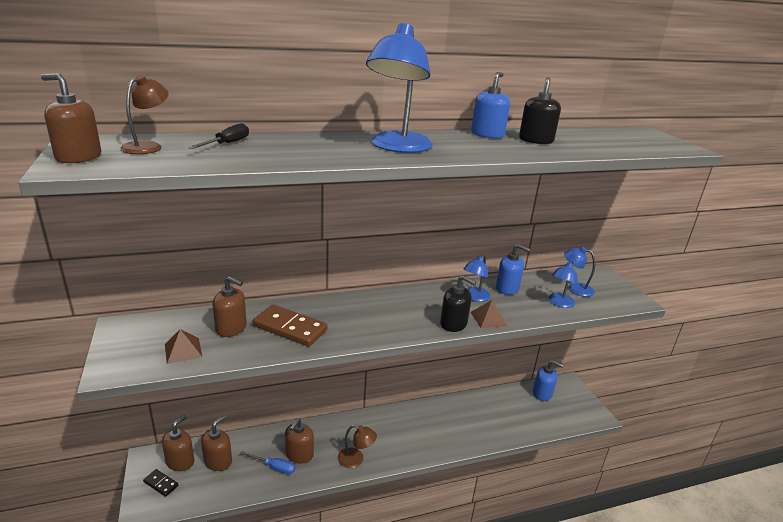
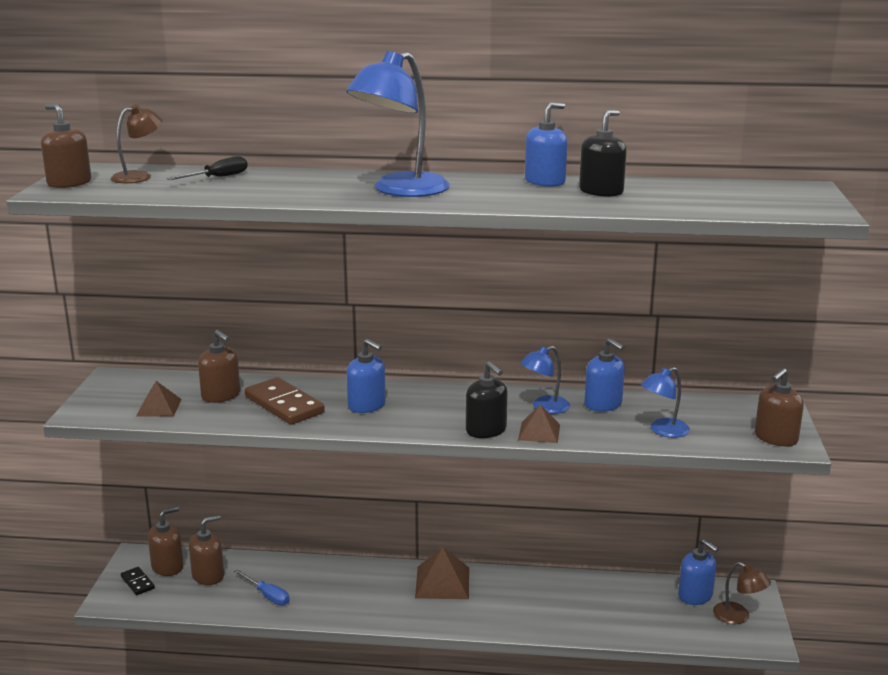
camera: 25 degrees right, 5 degrees down
(299, 454) = (304, 590): brown soap dispenser -> brown soap dispenser (775, 438)
(354, 317) = (367, 405): none -> blue soap dispenser
(356, 460) = (370, 611): brown lamp -> brown lamp (738, 617)
(391, 422) = (442, 582): none -> brown pyramid
(575, 288) = (709, 418): blue lamp -> none

